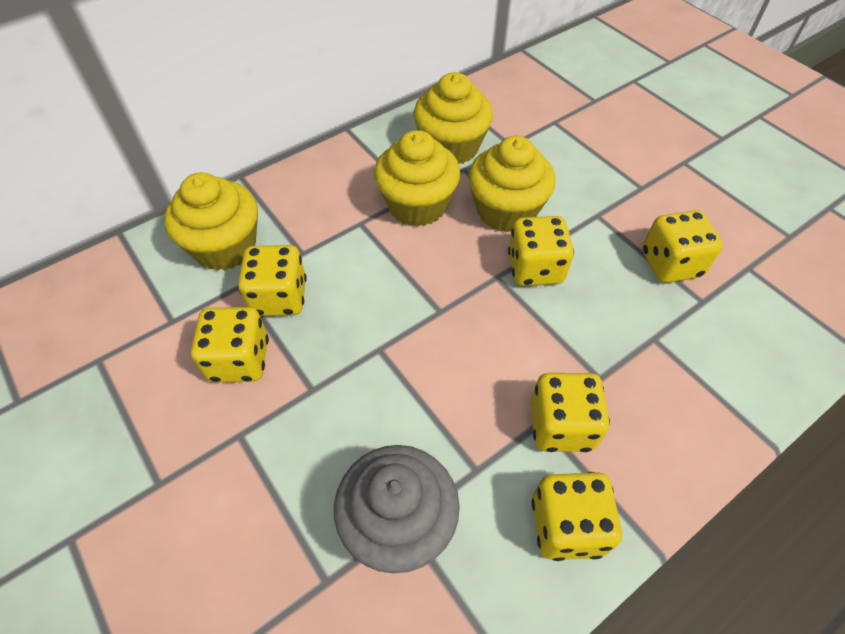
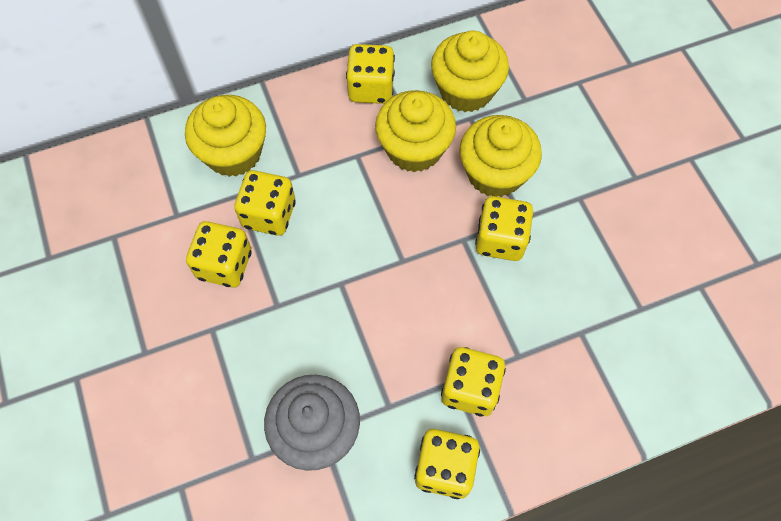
camera: 15 degrees right, 10 degrees up
(670, 264) = (627, 265): yellow dice -> yellow dice (371, 88)

